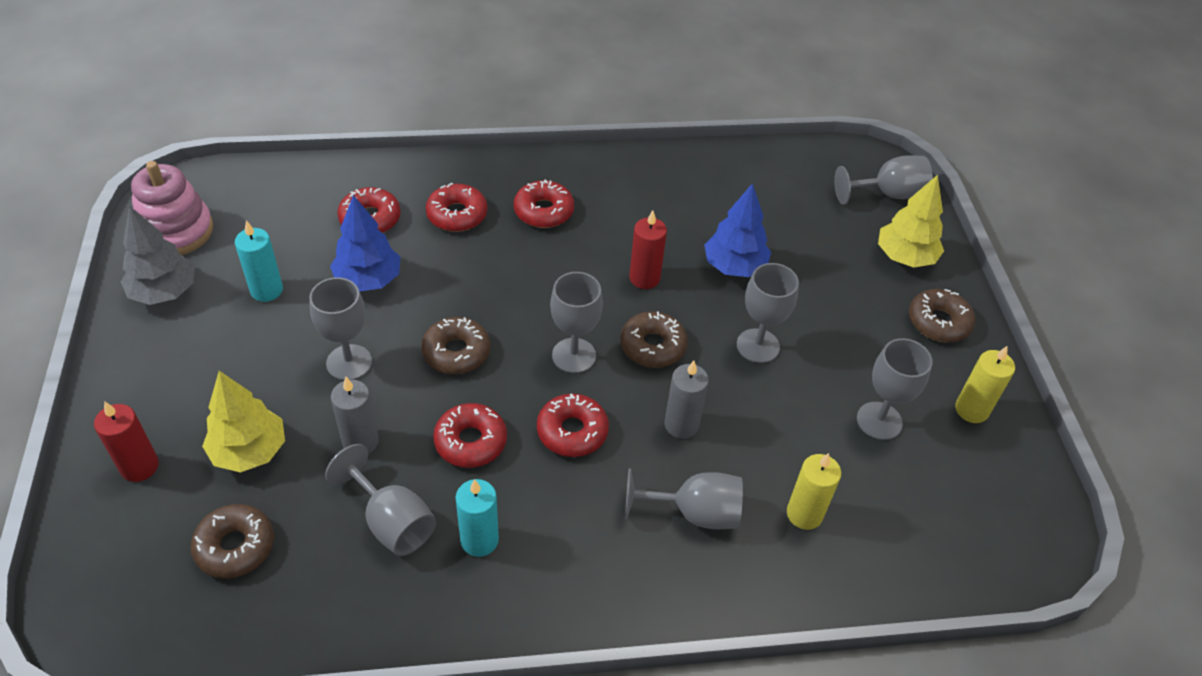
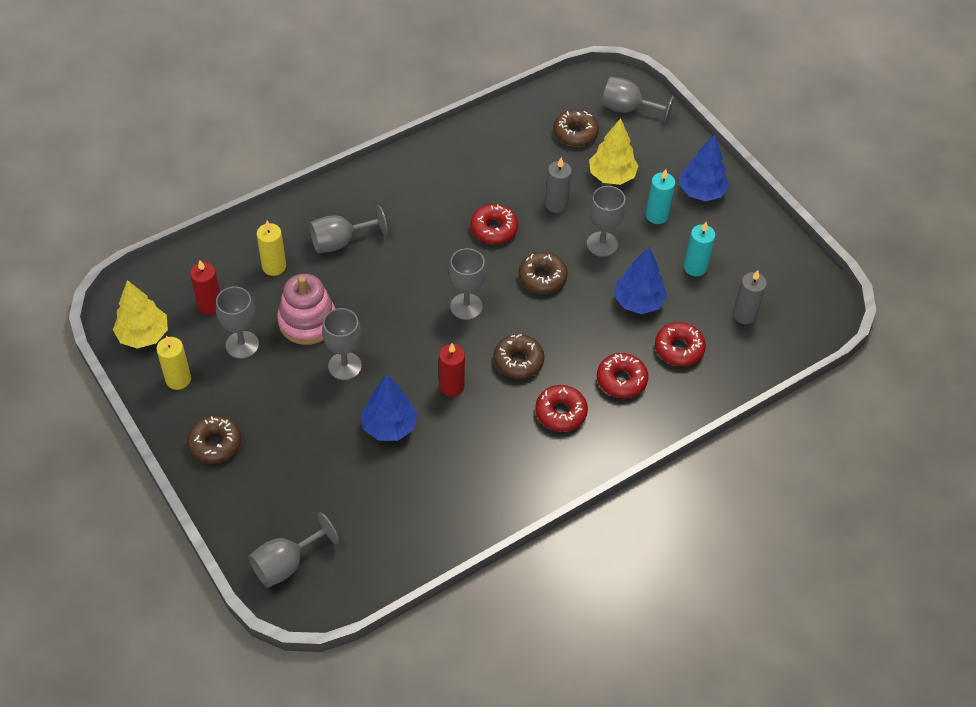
camera: 155 degrees right, 5 degrees up
(139, 466) = (660, 147): red candle -> red candle (210, 305)
(158, 377) = (701, 192): none -> blue tree
(164, 292) = (754, 239): grey tree -> none
(176, 231) = (794, 282): pink stacking toy -> pink stacking toy (307, 321)
(391, 522) = (506, 173): grey goblet -> grey goblet (628, 109)
(479, 540) = (453, 183): turquoise candle -> turquoise candle (656, 215)
(572, 431) = (438, 258): red donut -> none
(653, 346) = (417, 335): brown donut -> brown donut (518, 361)
(681, 425) = (372, 289): grey candle -> grey candle (744, 315)
(905, 257) = (255, 497): yellow tree -> yellow tree (143, 335)

